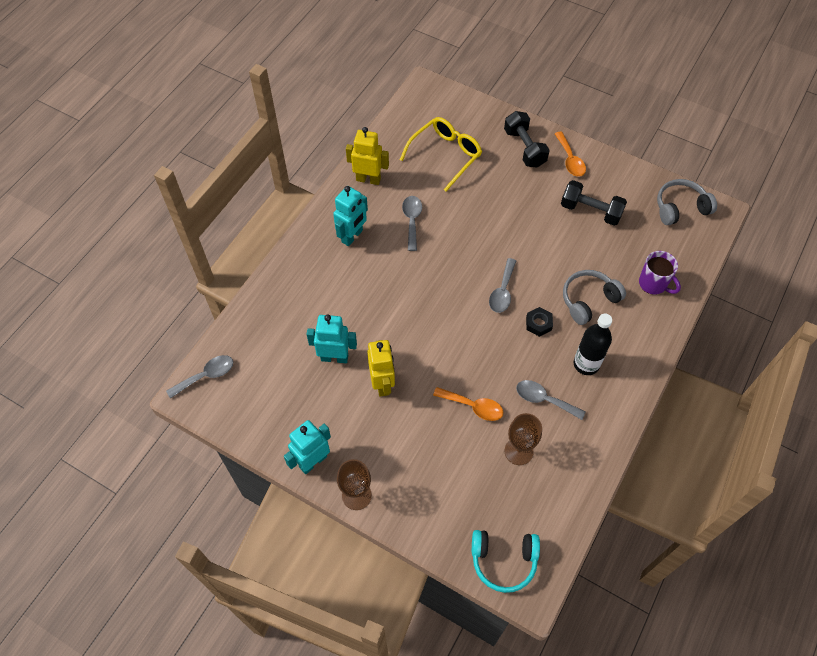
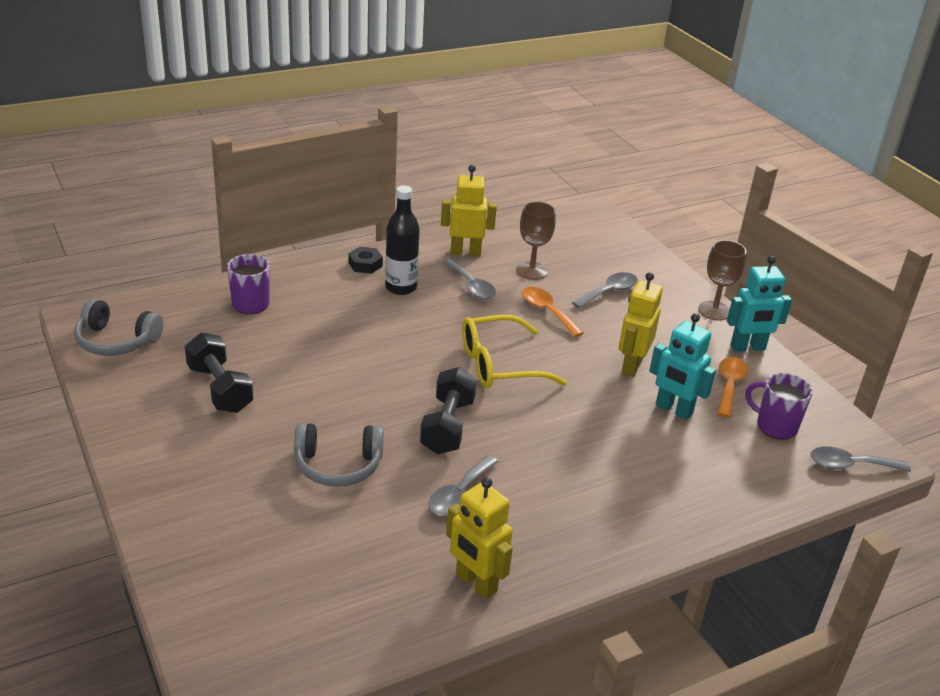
camera: 150 degrees left, 25 degrees down
(264, 383) = (775, 426): none -> purple mug
(352, 236) = (561, 518): turquoise robot -> none
(445, 156) = (325, 553): yellow glasses -> yellow glasses (500, 364)
(502, 291) = (420, 372): grey spoon -> grey spoon (609, 292)
(503, 561) = (606, 231): turquoise headphones -> none
(524, 148) = (199, 499): black dumbbell -> black dumbbell (447, 426)
(538, 324) = (412, 332): black nut -> black nut (365, 264)
(570, 160) = (161, 452): orange spoon -> orange spoon (729, 385)
(582, 441) = (465, 252): none -> yellow robot
(588, 300) = (335, 323): grey headphones -> grey headphones (338, 465)

